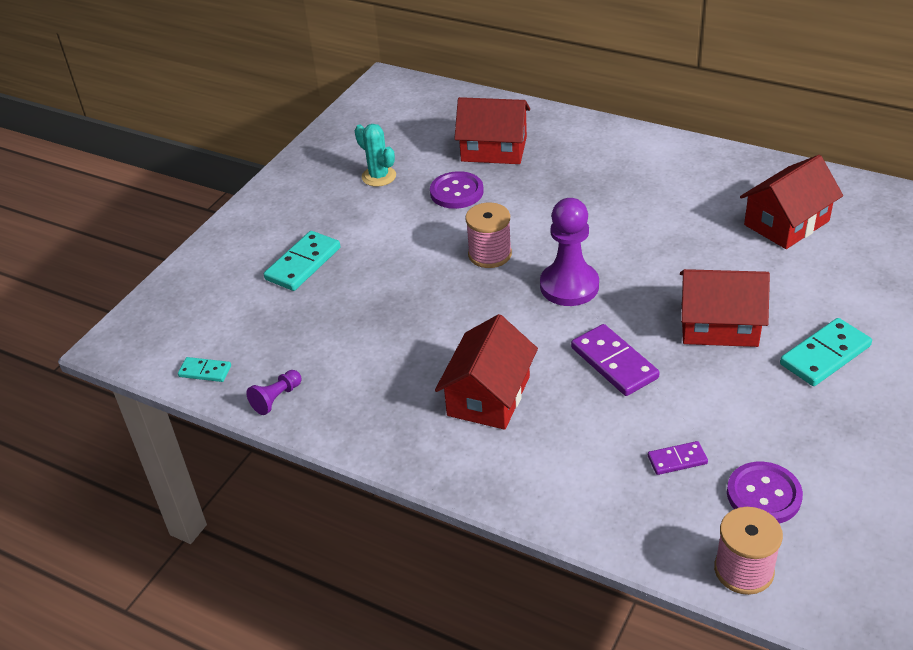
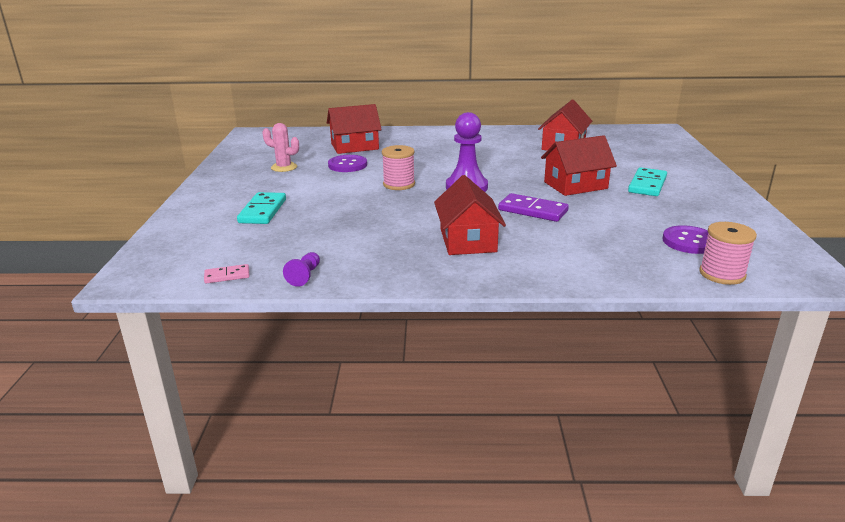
camera: 30 degrees left, 15 degrees down
(205, 371) = (227, 276): turquoise domino -> pink domino
(379, 176) = (284, 167): turquoise cactus -> pink cactus
(677, 460) = (622, 240): purple domino -> none

